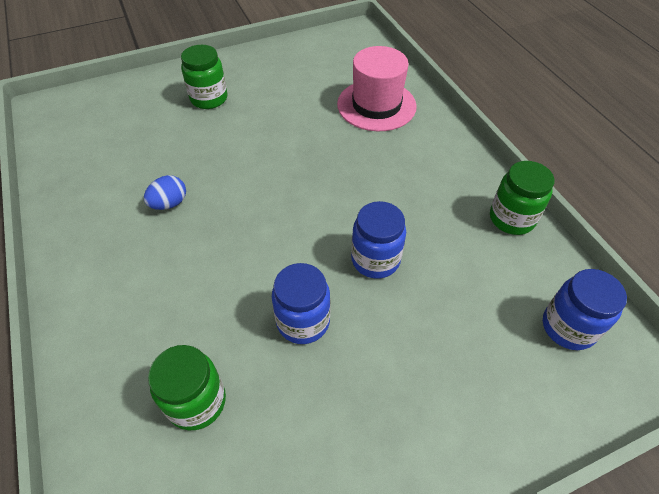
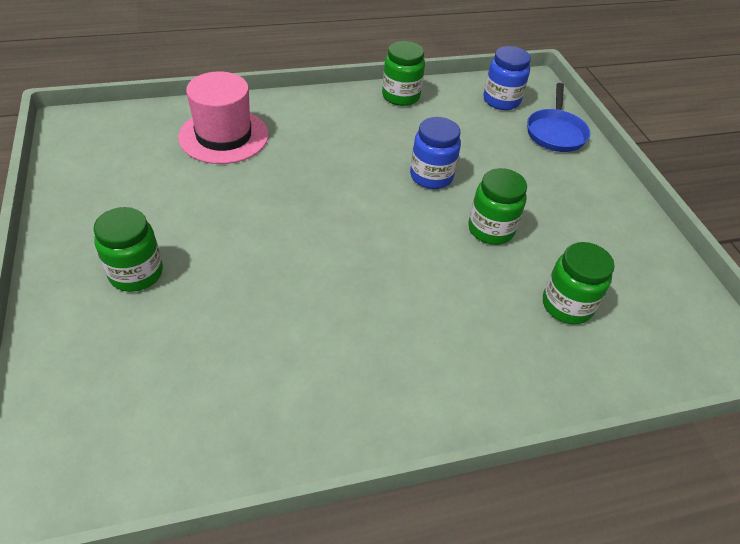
camera: 85 degrees left, 5 degrees down
(169, 203) = (325, 321): blue egg -> none
(303, 321) = (491, 229): blue jar -> green jar
(528, 400) = (555, 132): none -> blue pan

